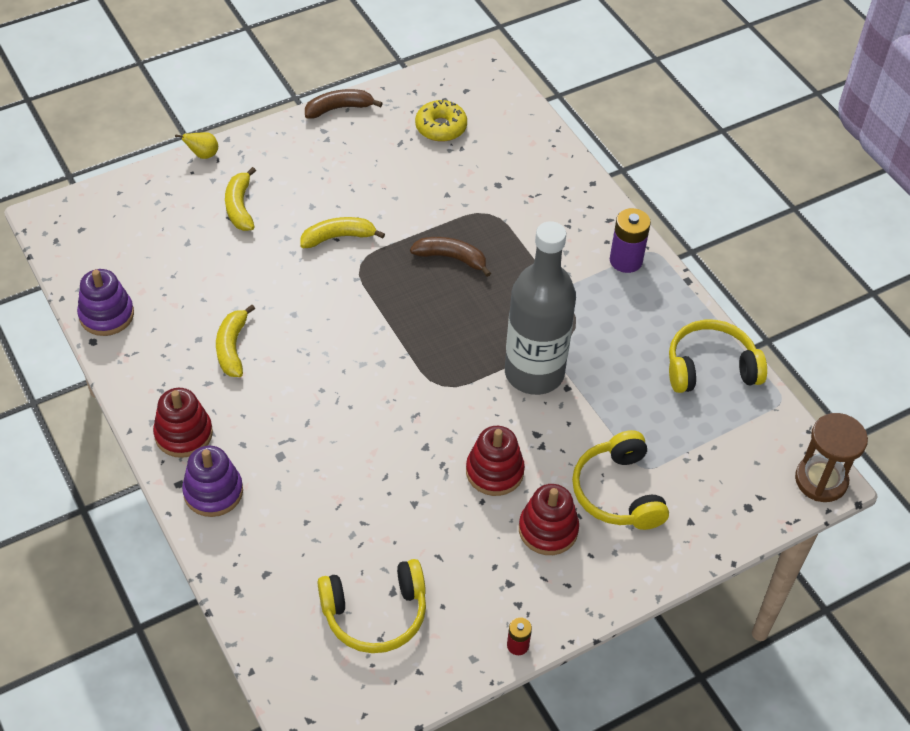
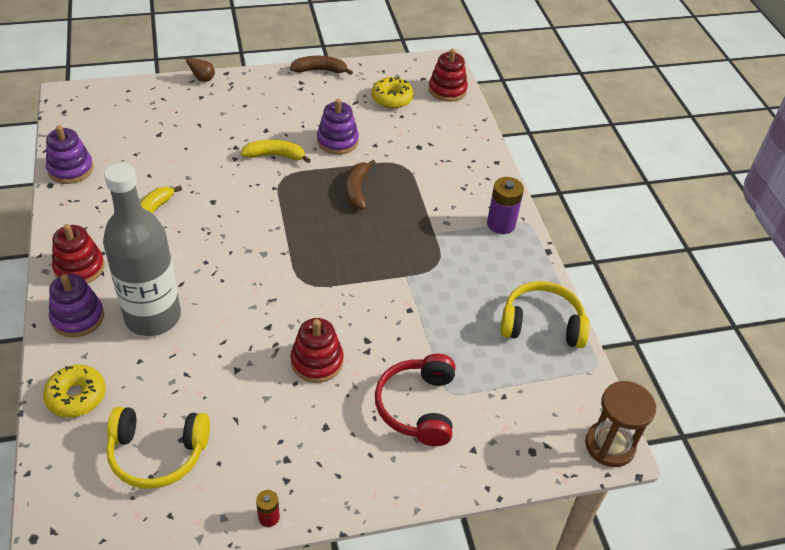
camera: 15 degrees right, 5 degrees down
(203, 155) = (202, 79): yellow pear -> brown pear
(240, 207) = (211, 119): yellow banana -> none
(259, 578) = (76, 396): none -> yellow donut
(402, 200) = (337, 141): none -> purple stacking toy
(451, 258) = (357, 190): brown banana -> brown banana turned 120 degrees counterclockwise
(534, 373) = (386, 291): grey bottle -> grey bottle (153, 317)
(548, 530) = (341, 422): red stacking toy -> red stacking toy (447, 90)
(618, 492) = (418, 407): yellow headphones -> red headphones

